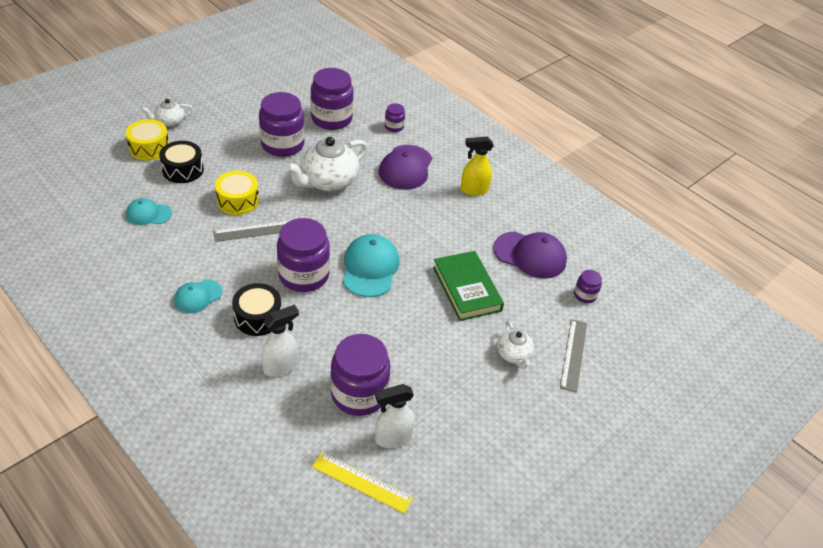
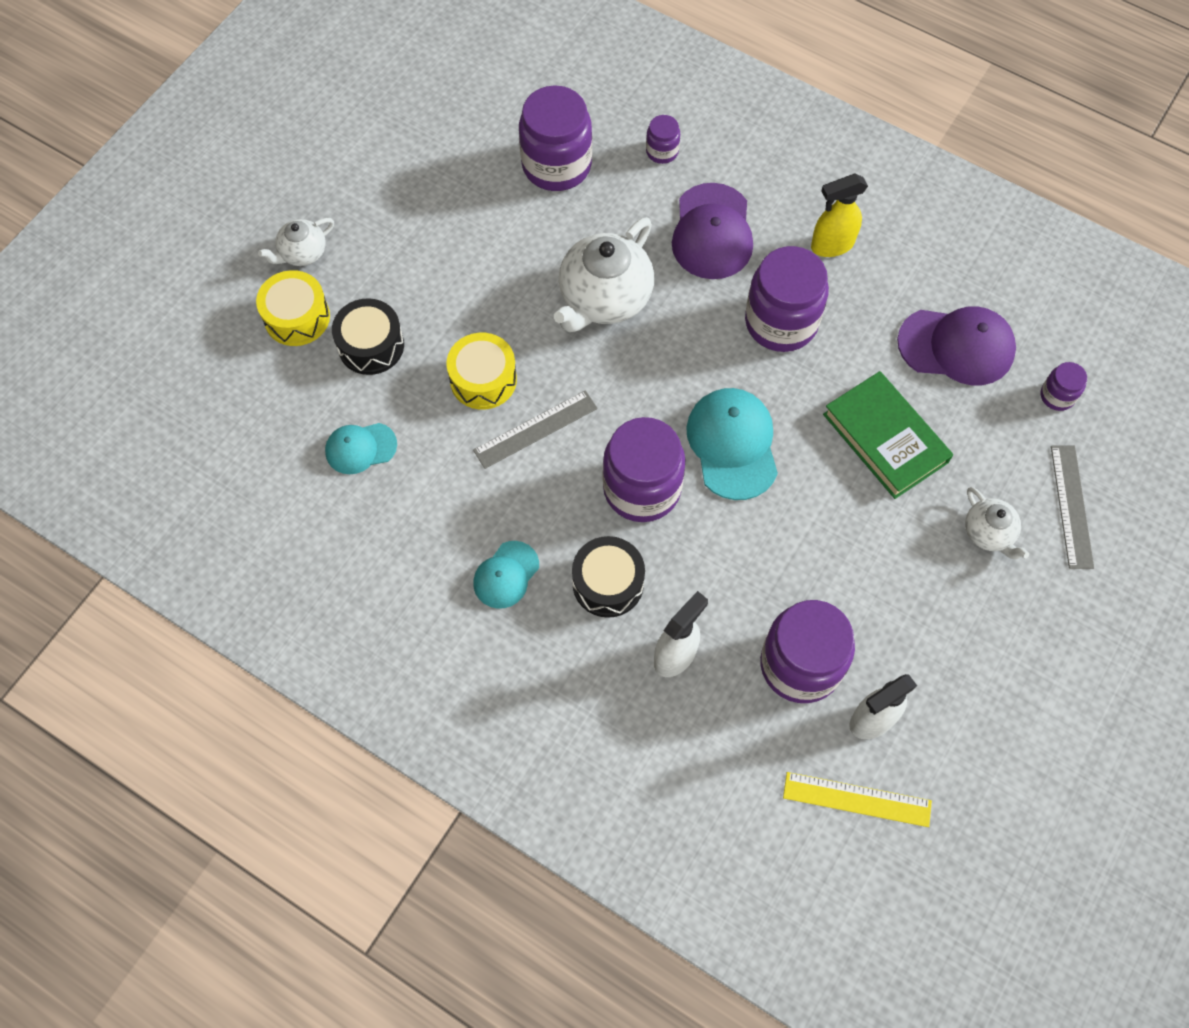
camera: 10 degrees left, 20 degrees up
(282, 144) = (502, 245): purple jar -> purple jar (781, 322)

